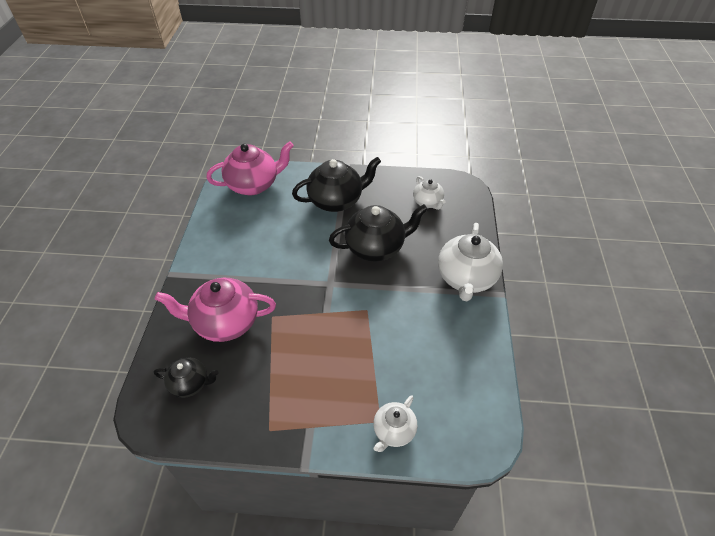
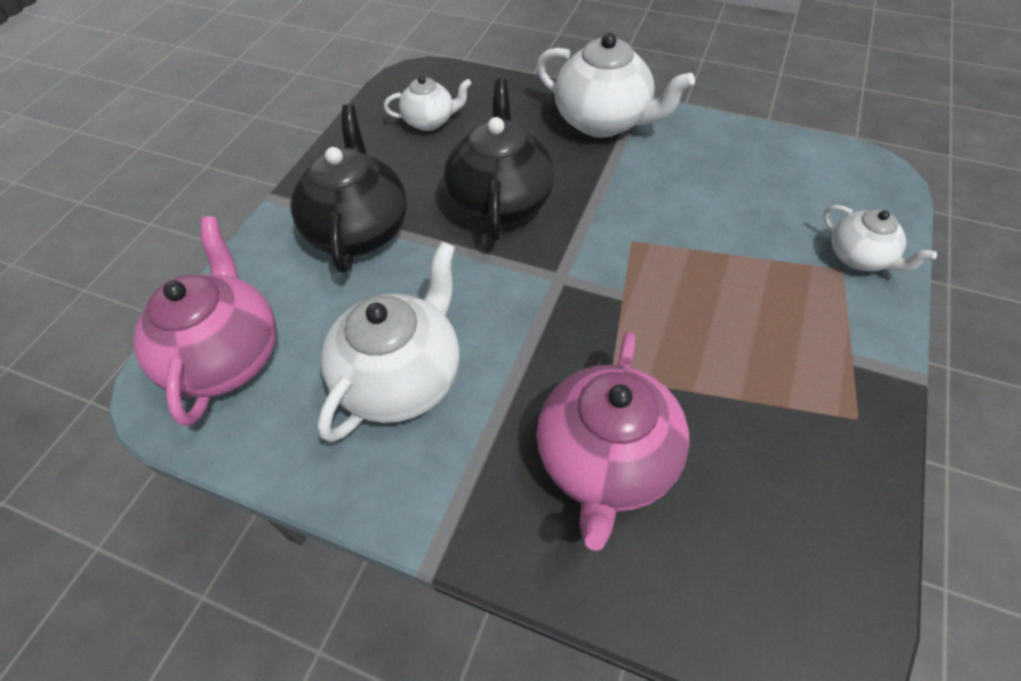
camera: 70 degrees left, 5 degrees up
(190, 383) = (749, 546): black teapot -> none
(255, 241) = (402, 378): none -> white teapot

